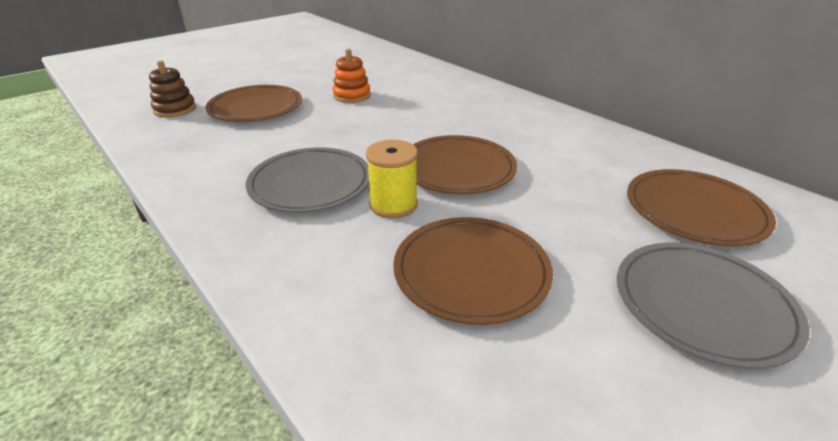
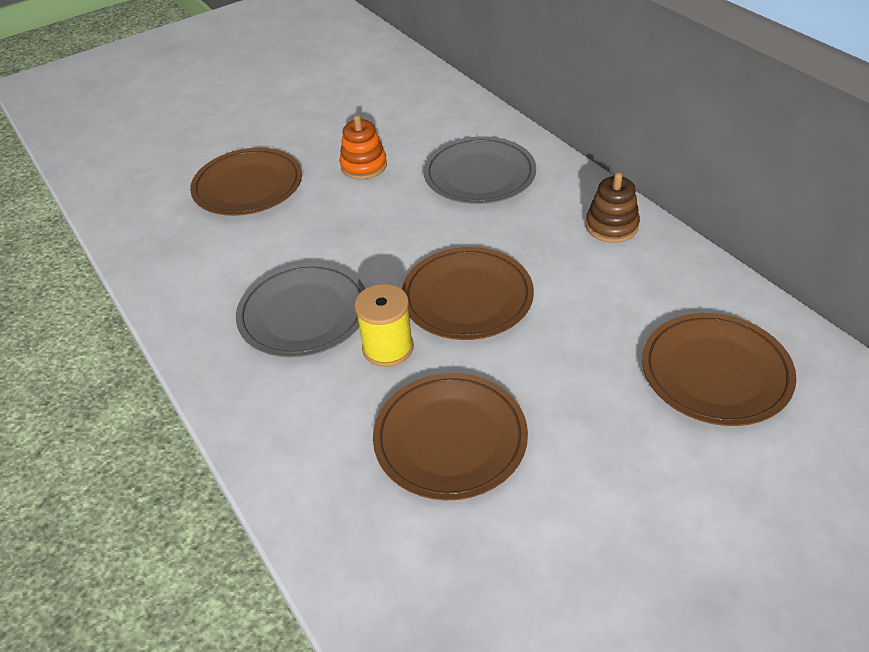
camera: 10 degrees right, 10 degrees up
(175, 109) = (155, 187): brown stacking toy -> brown stacking toy (611, 226)
(702, 305) = (666, 491): grey plate -> grey plate (479, 175)

